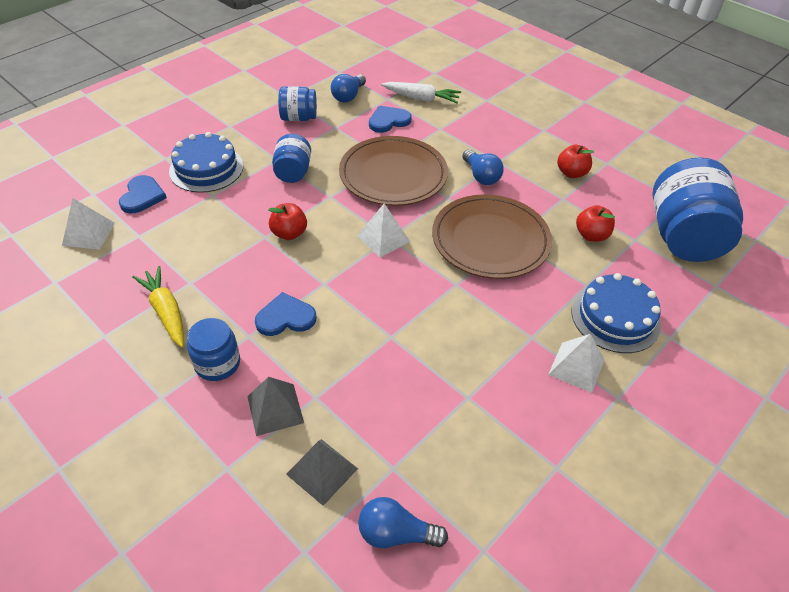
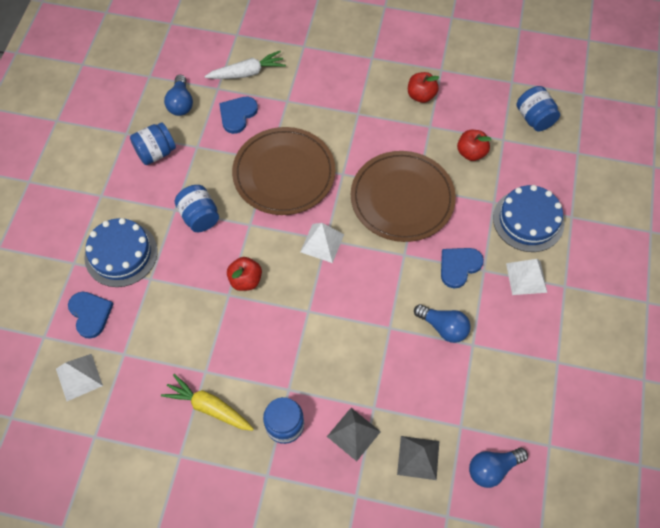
camera: 30 degrees left, 15 degrees up
(285, 317) = (303, 357): blue heart -> blue heart (459, 266)
(481, 176) = (354, 136): blue light bulb -> blue light bulb (443, 327)
(683, 237) = (534, 118): blue jar -> blue jar, size x0.52

